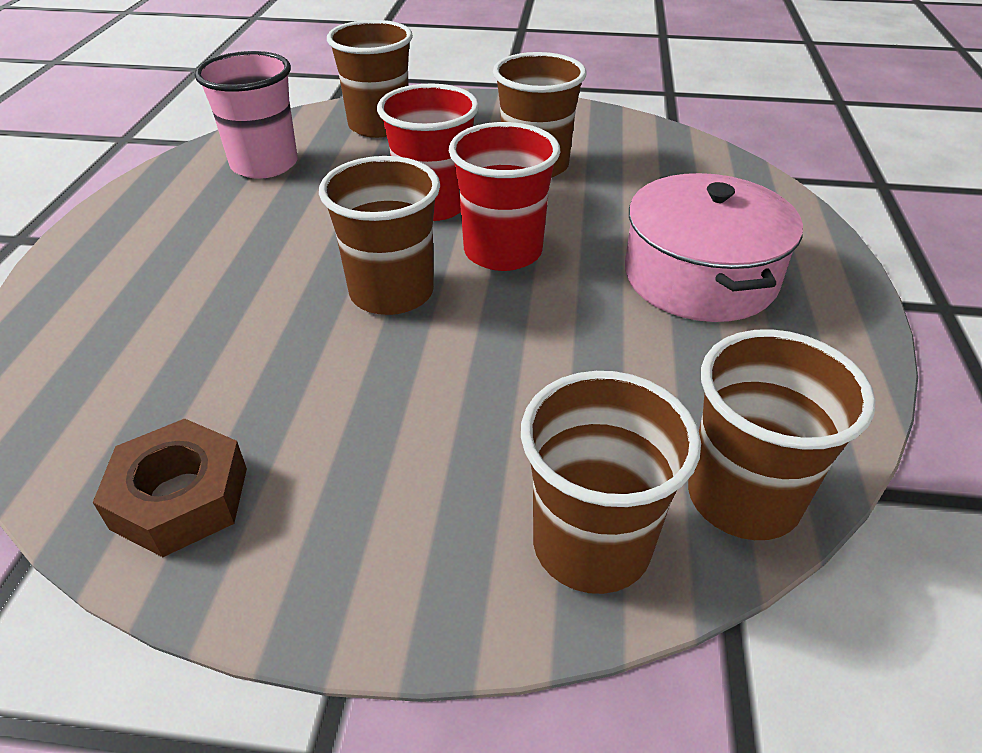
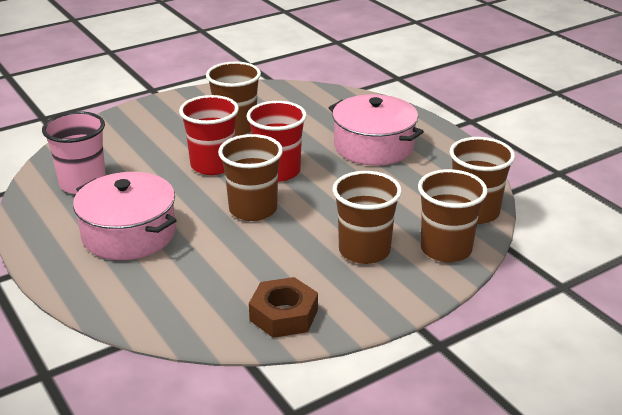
camera: 40 degrees left, 10 degrees down
(209, 251) = (129, 234): none -> pink pot
(379, 126) = (117, 138): brown cup -> brown cup (364, 251)

